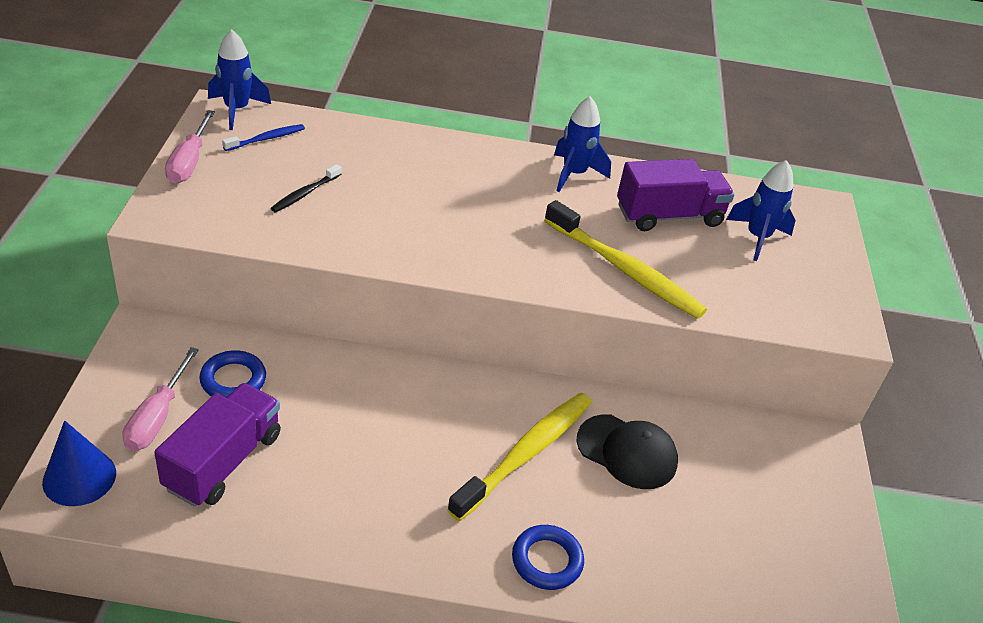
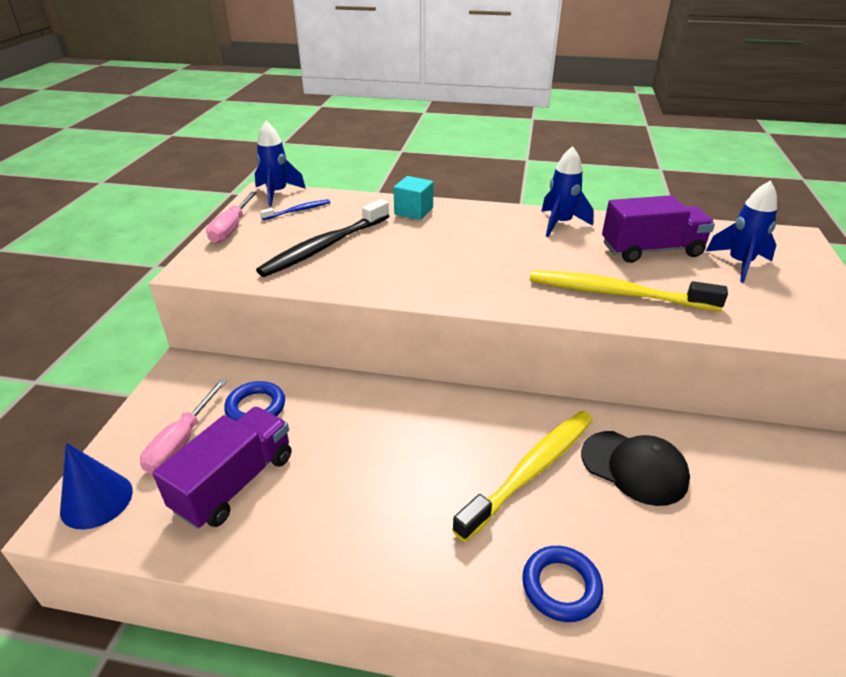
camera: 10 degrees right, 5 degrees down
(305, 193) = (325, 246): black toothbrush -> black toothbrush, size x2.07
(405, 147) = (413, 211): none -> turquoise cube
(625, 270) = (616, 293): yellow toothbrush -> yellow toothbrush turned 150 degrees clockwise

